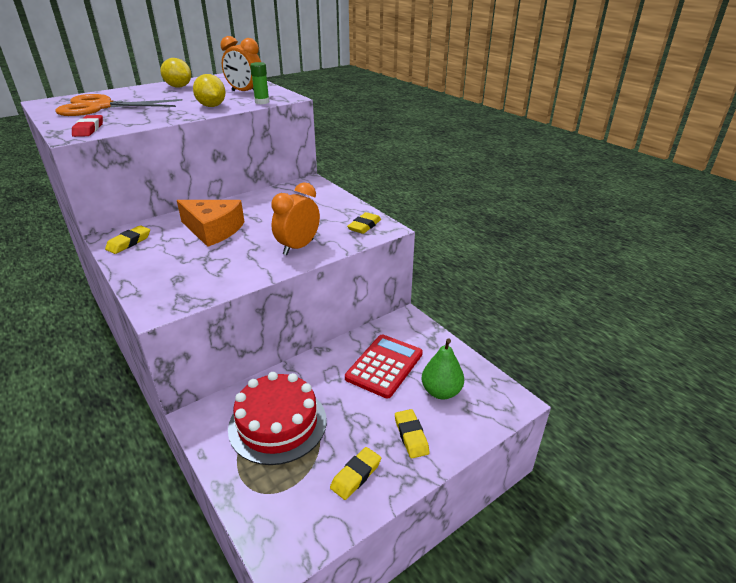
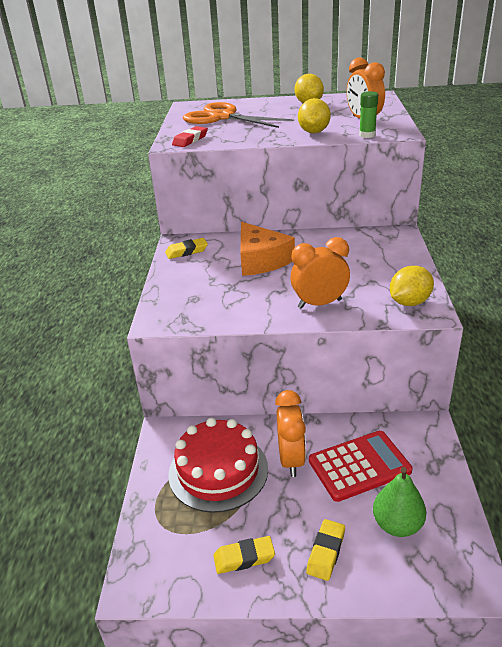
camera: 40 degrees right, 0 degrees up
(331, 385) = (291, 459): none -> orange clock
(364, 226) = (409, 302): yellow eraser -> yellow lemon

